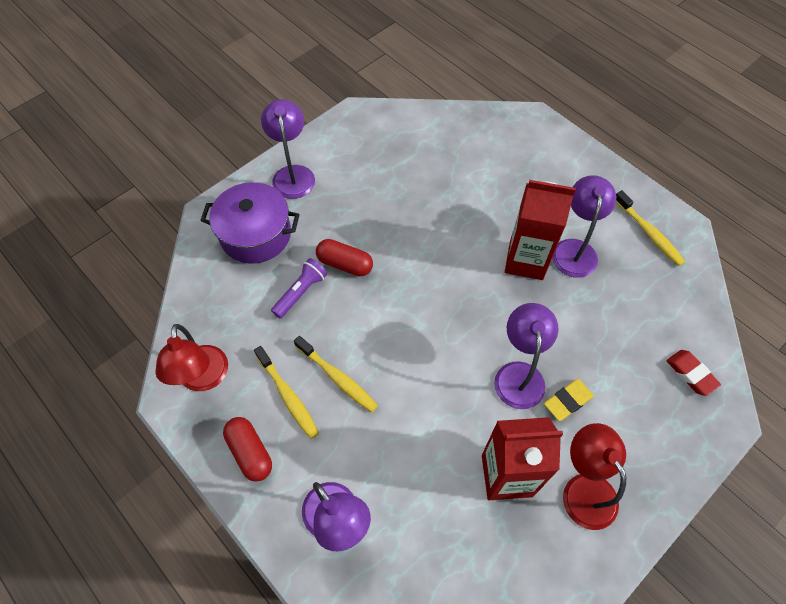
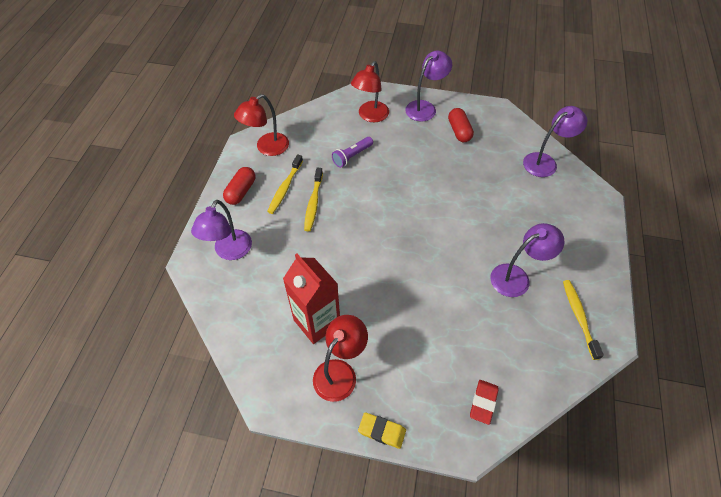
camera: 55 degrees right, 5 degrees down
(255, 234) = (370, 116): purple pot -> red lamp
(301, 292) = (352, 156): purple flashlight -> purple flashlight turned 135 degrees clockwise
(345, 264) = (388, 164): red capsule -> red capsule (459, 131)
(519, 374) = (391, 293): purple lamp -> purple lamp (545, 162)
(526, 261) = (479, 253): red carton -> none
(567, 401) = (395, 331): yellow eraser -> yellow eraser (382, 431)
(648, 233) = (579, 317): yellow toothbrush -> yellow toothbrush turned 150 degrees clockwise

